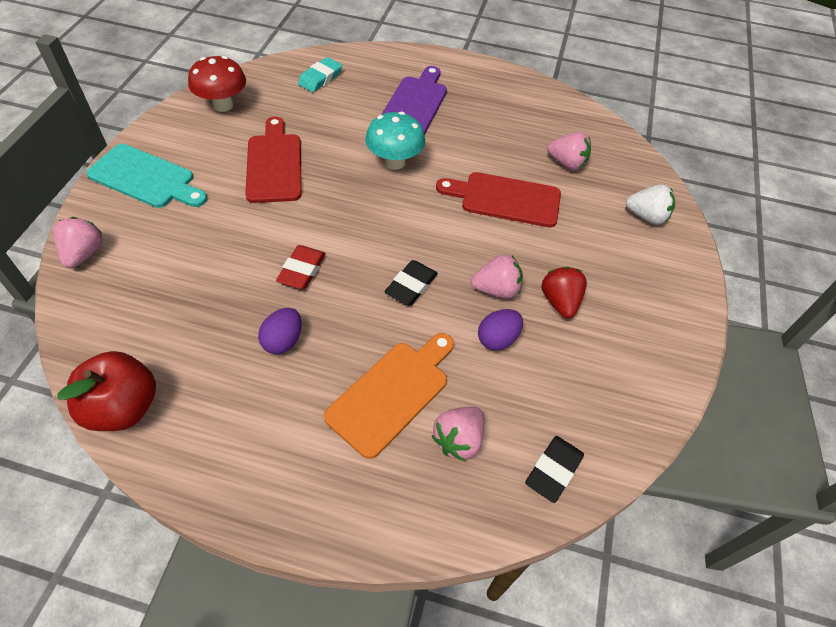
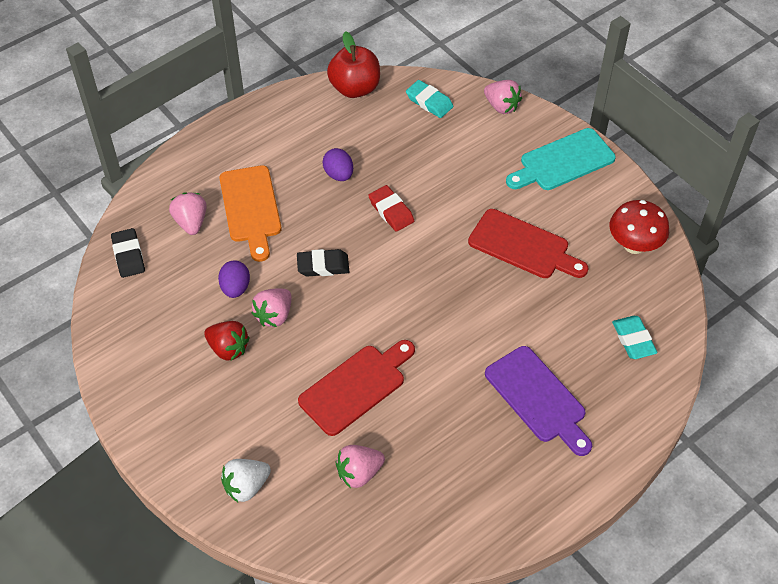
camera: 130 degrees right, 0 degrees up
(110, 319) = (429, 102): none -> turquoise eraser
(394, 162) = (464, 332): turquoise mushroom -> none
(411, 286) = (323, 266): black eraser -> black eraser turned 75 degrees counterclockwise

